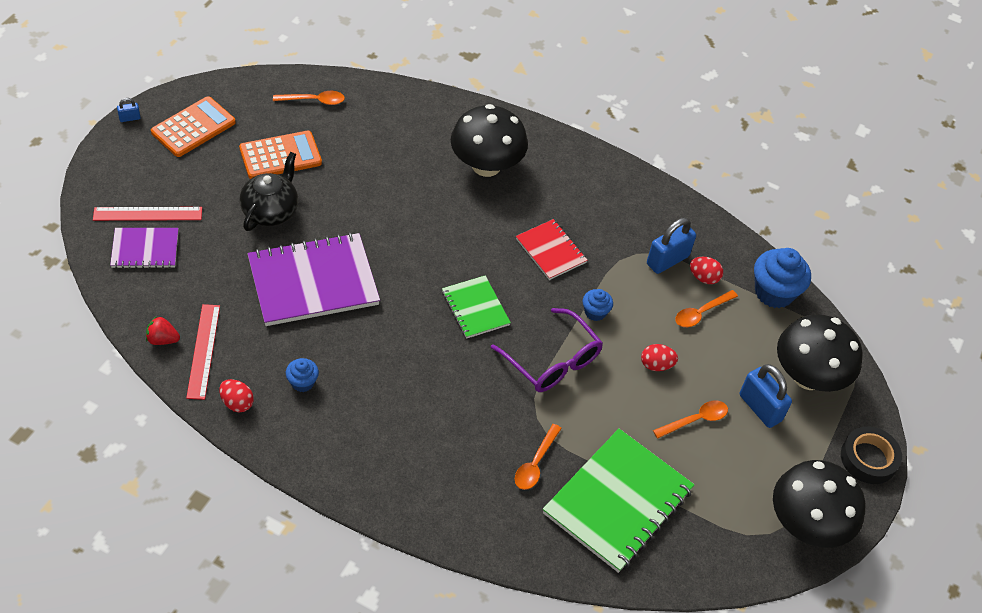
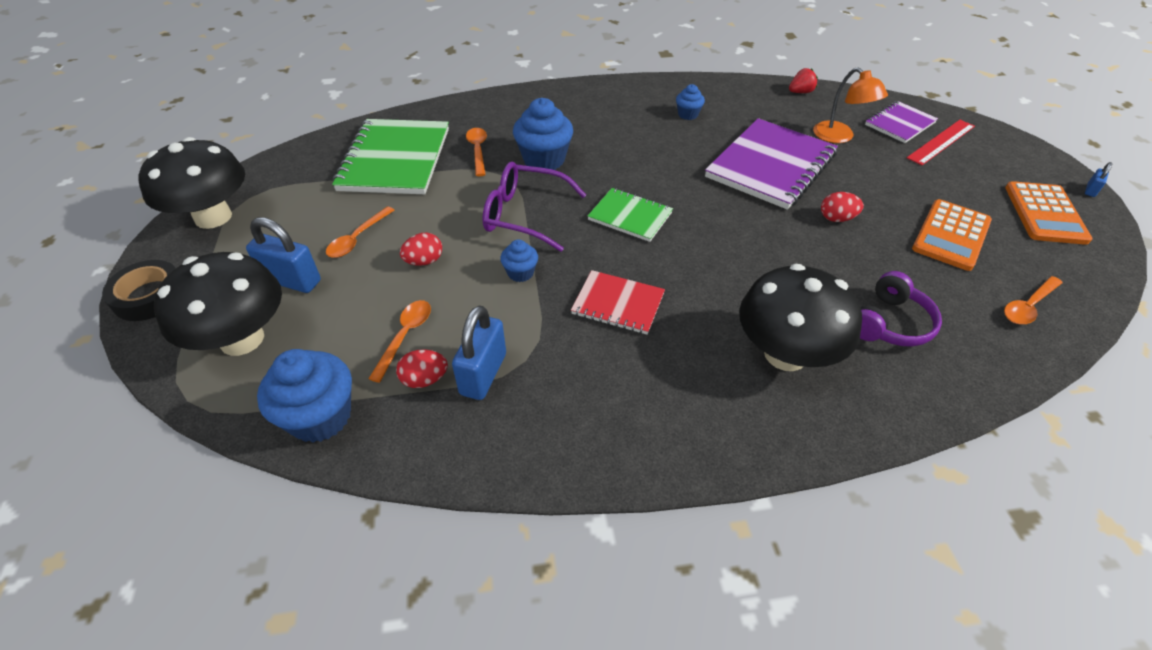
camera: 150 degrees right, 5 degrees down
(203, 351) = (769, 99): red ruler -> none
(215, 271) = (839, 137): none -> orange lamp
(237, 403) = (709, 89): red egg -> red egg (836, 218)
(270, 211) = (878, 191): black teapot -> none
(405, 142) = (889, 323): none -> purple headphones
(487, 411) = (544, 160): none -> blue cupcake

